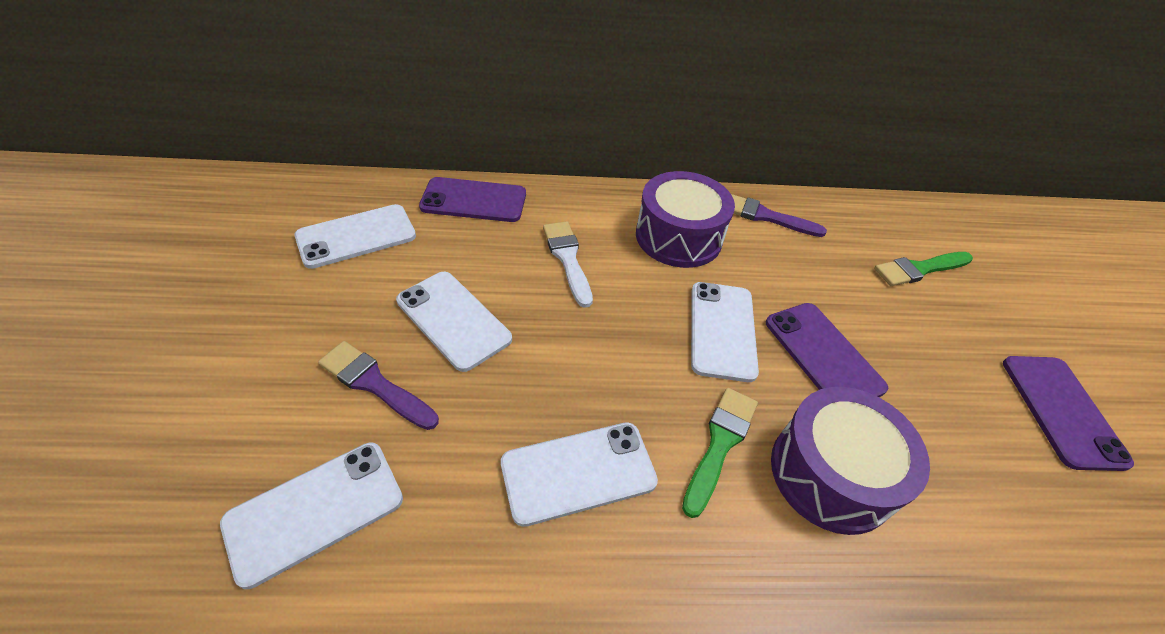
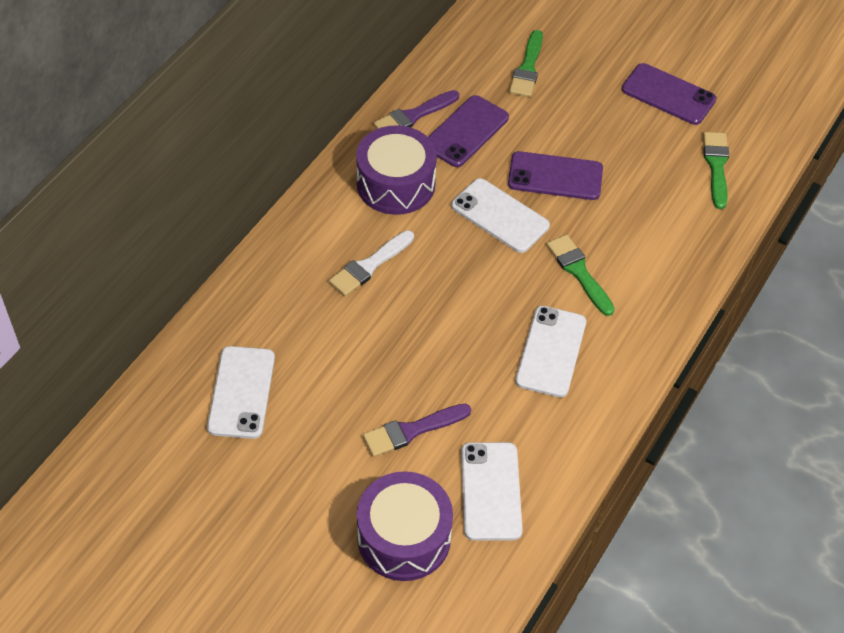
camera: 55 degrees left, 5 degrees up
(453, 320) = (383, 364): white phone -> none
(474, 200) = (252, 294): purple phone -> purple phone (466, 131)
(567, 259) = (369, 266): white brush -> white brush turned 60 degrees counterclockwise
(831, 473) = (630, 233): purple drum -> purple drum (404, 537)
(1042, 527) = (716, 166): none -> green brush

